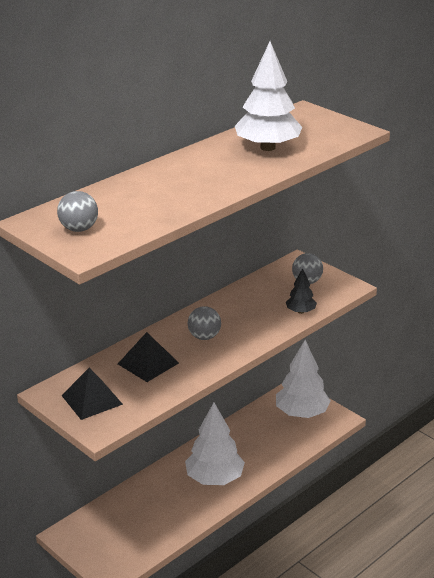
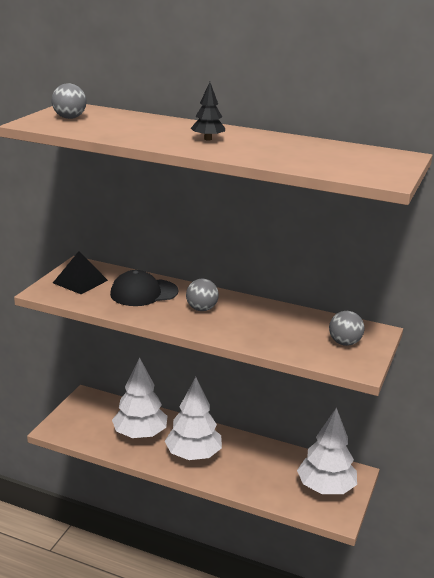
camera: 65 degrees right, 5 degrees down
(148, 363) = (144, 293): black pyramid -> black cap
(268, 147) = (291, 151): white tree -> white tree (140, 434)
(300, 311) = (285, 348): black tree -> black tree (208, 139)

